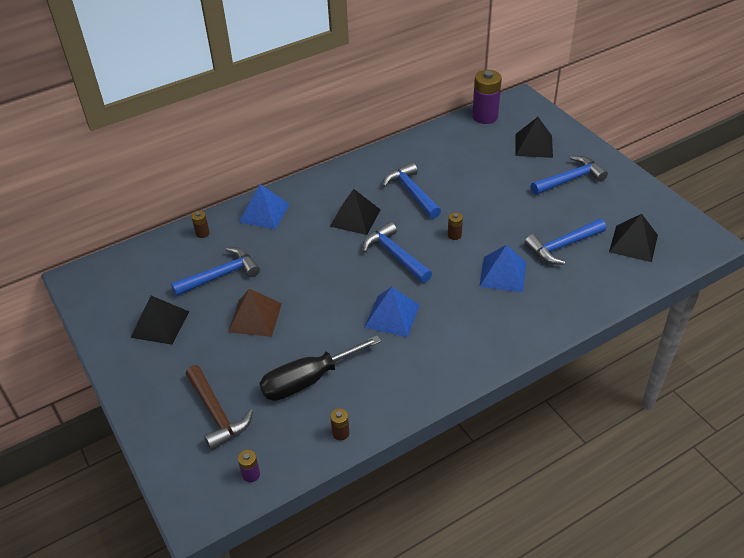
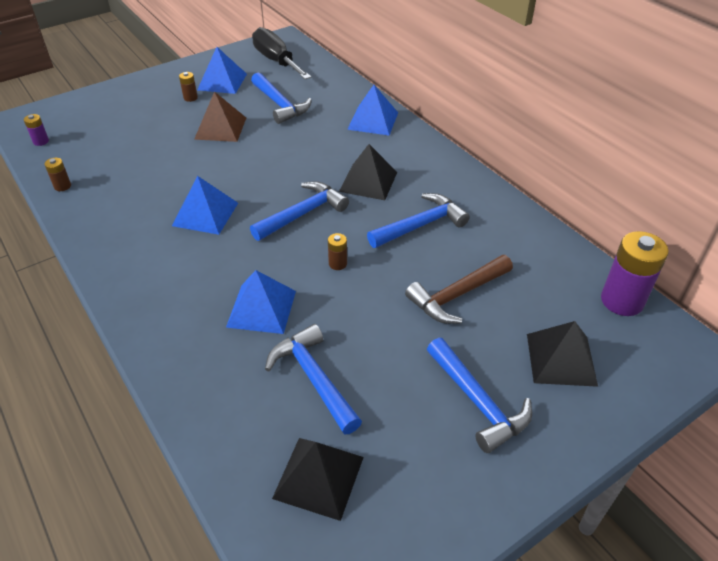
camera: 85 degrees right, 0 degrees up
(160, 324) = (222, 82): black pyramid -> blue pyramid
(202, 233) = (340, 89): brown battery -> brown battery (190, 98)
(216, 413) = (112, 119): brown hammer -> brown hammer (457, 295)
(308, 380) = (132, 164): black screwdriver -> black screwdriver (276, 61)

